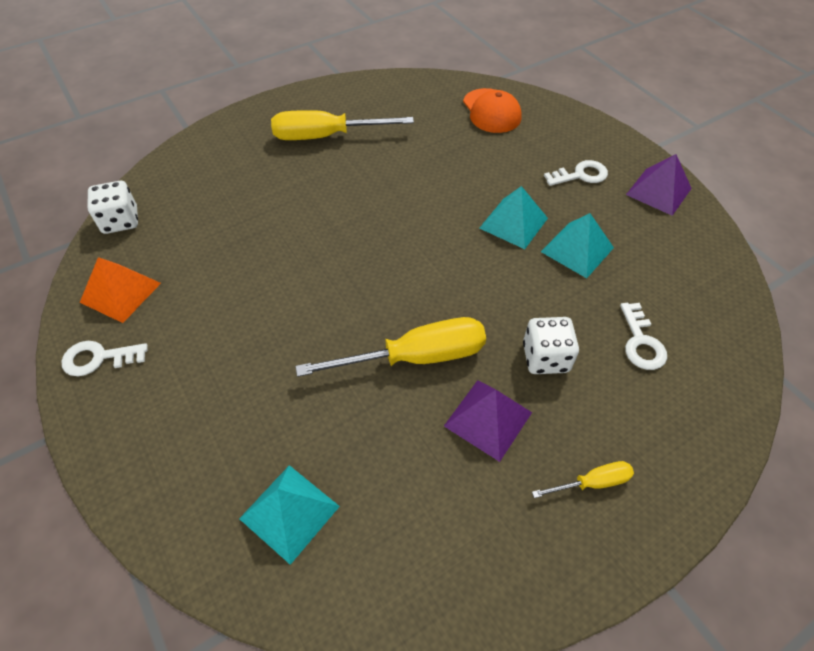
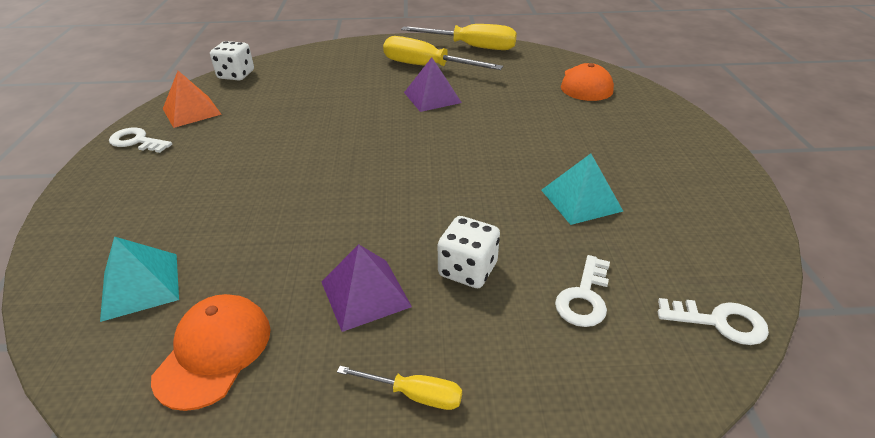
camera: 30 degrees right, 15 degrees down
(415, 357) = (349, 223): yellow screwdriver -> yellow screwdriver (472, 47)
(418, 533) = (214, 352): none -> orange cap
(513, 223) = (534, 162): turquoise pyramid -> none
(580, 175) = (636, 148): white key -> white key (719, 322)
(658, 191) = (717, 184): purple pyramid -> purple pyramid (432, 97)

